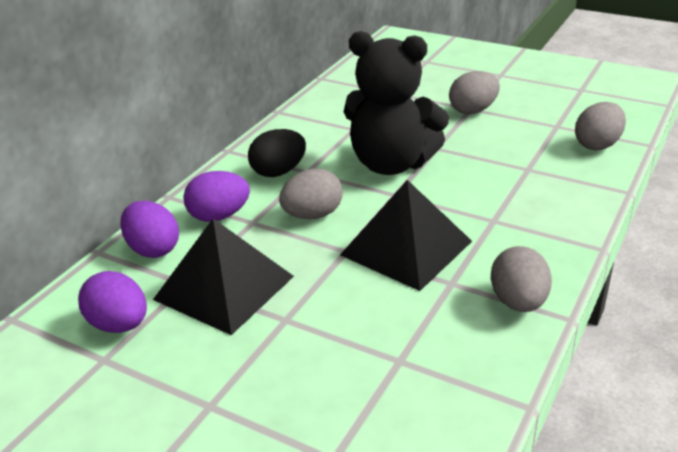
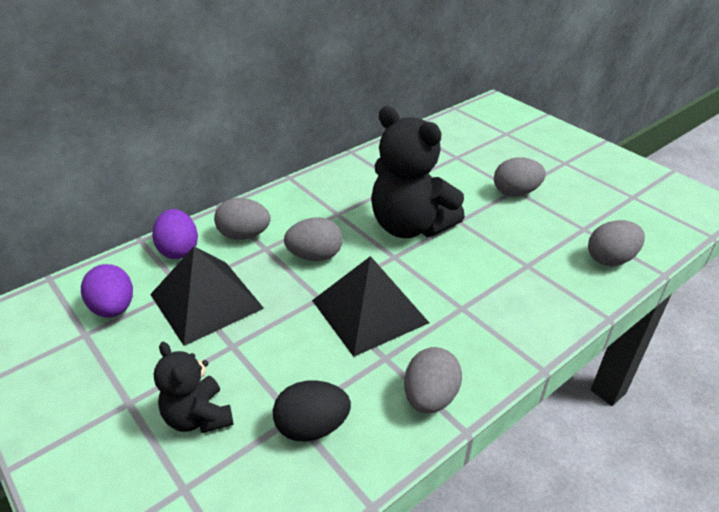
camera: 20 degrees right, 5 degrees up
(219, 216) = (244, 235): purple egg -> grey egg
(278, 172) = (315, 208): black egg -> black egg (312, 427)
(299, 392) = (198, 417): none -> black teddy bear

